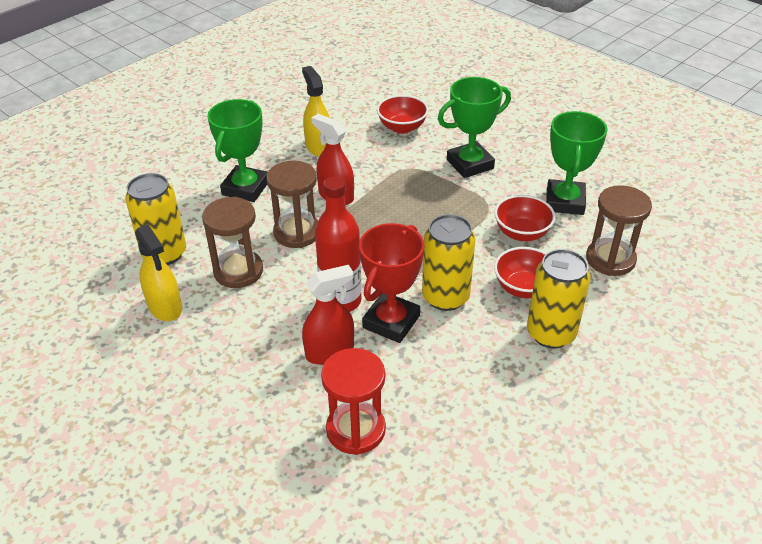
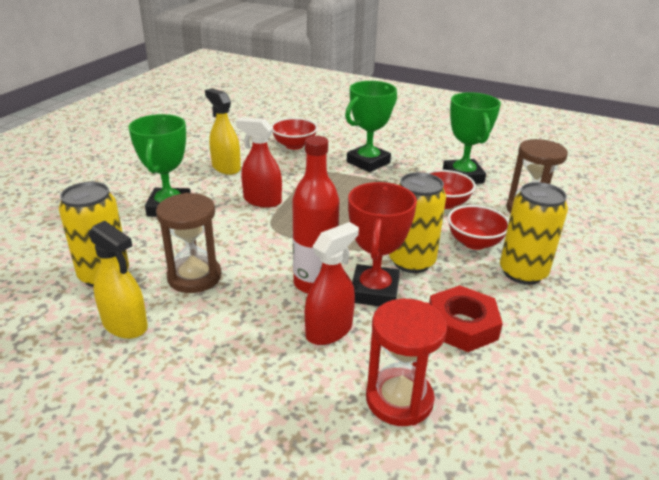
camera: 20 degrees left, 10 degrees down
(297, 233) = (239, 235): brown hourglass -> none
(453, 375) = (462, 325): none -> red nut

